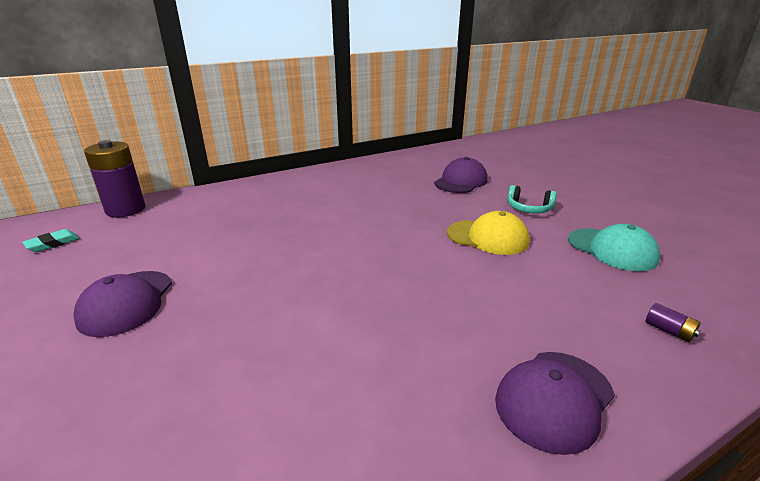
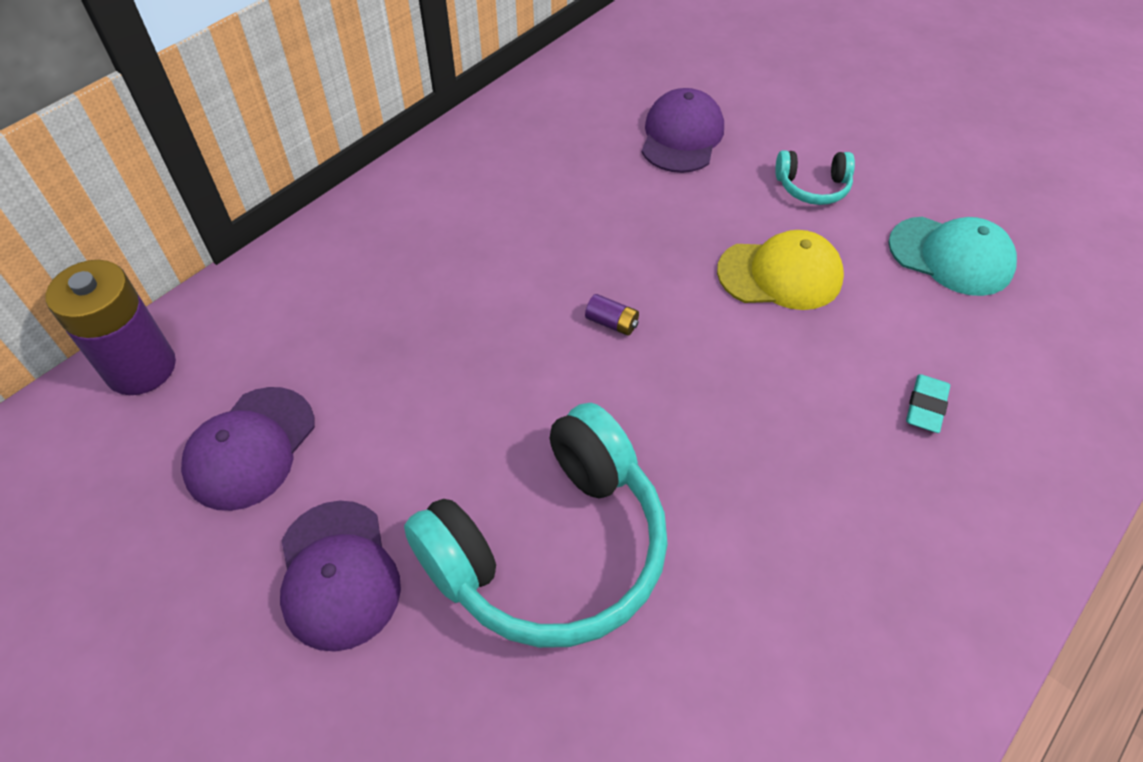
camera: 20 degrees left, 25 degrees up
(52, 243) = (87, 492): turquoise eraser -> turquoise eraser (925, 406)
(253, 322) = (550, 548): none -> turquoise headphones
(554, 399) = (959, 545): purple cap -> purple cap (250, 448)
(669, 331) = (1050, 397): purple battery -> purple battery (612, 323)

